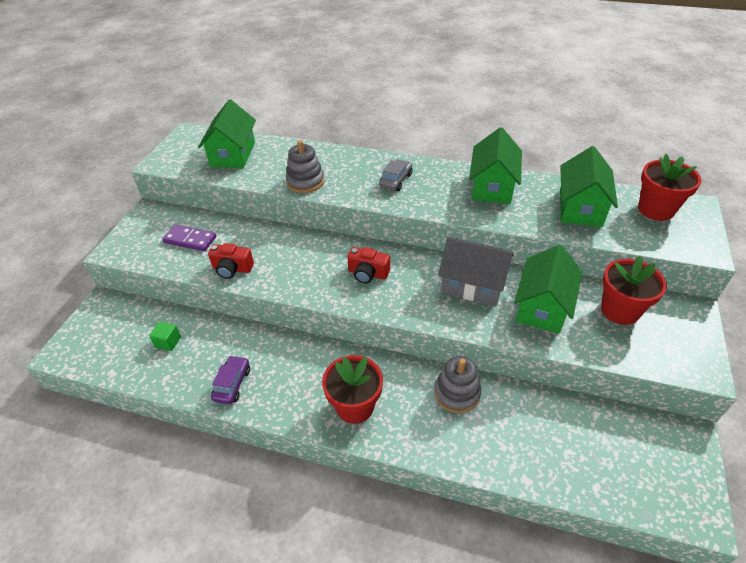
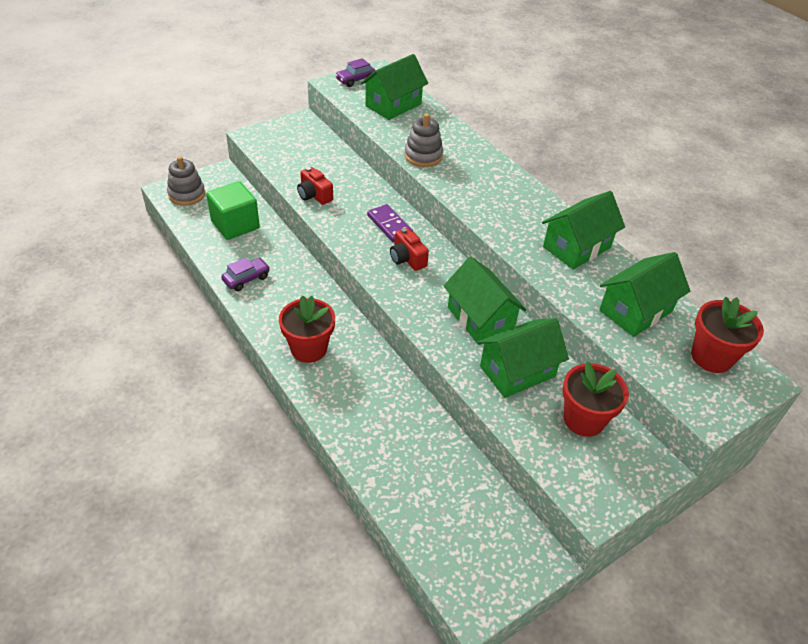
camera: 35 degrees right, 0 degrees up
(168, 342) = (235, 225): green cube -> green cube, size x2.10
(176, 150) = (355, 80): none -> purple car
(190, 239) = (308, 157): purple domino -> purple domino (389, 225)
(396, 180) = (497, 195): grey car -> none
(457, 393) = (391, 393): grey stacking toy -> grey stacking toy (186, 194)
(473, 285) = (480, 319): grey house -> green house

